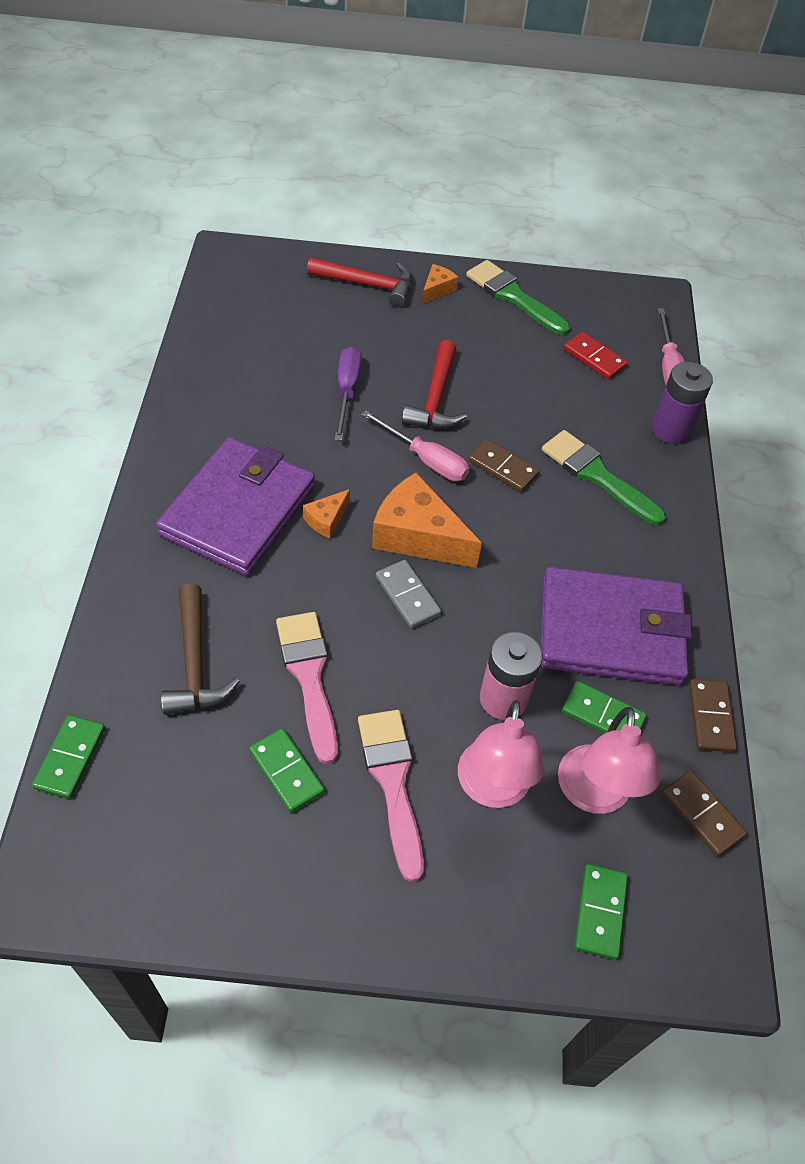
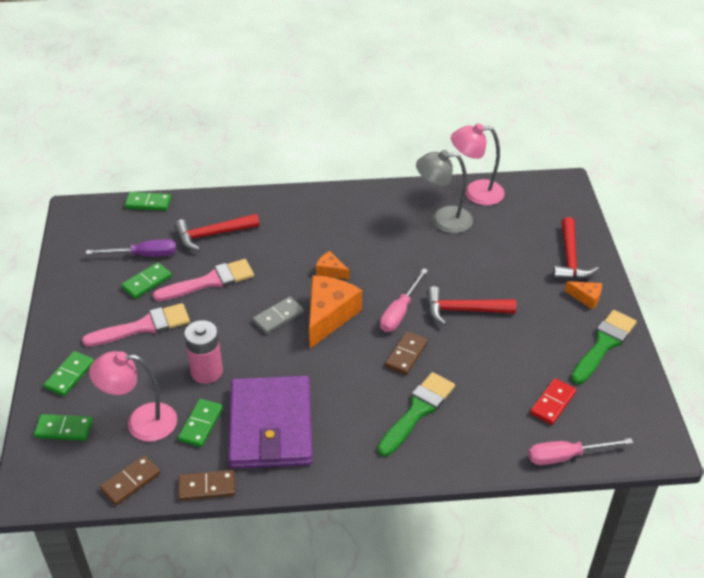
camera: 85 degrees right, 10 degrees down
(195, 662) = (212, 234): brown hammer -> red hammer
(238, 510) = (327, 232): purple wallet -> none
(256, 380) = (443, 220): none -> grey lamp
(347, 391) = (450, 264): purple screwdriver -> purple screwdriver (144, 255)
(485, 904) = (69, 375): none -> green domino
(492, 789) = (142, 372): pink lamp -> pink lamp (475, 193)
(671, 429) = (487, 459): purple battery -> none

